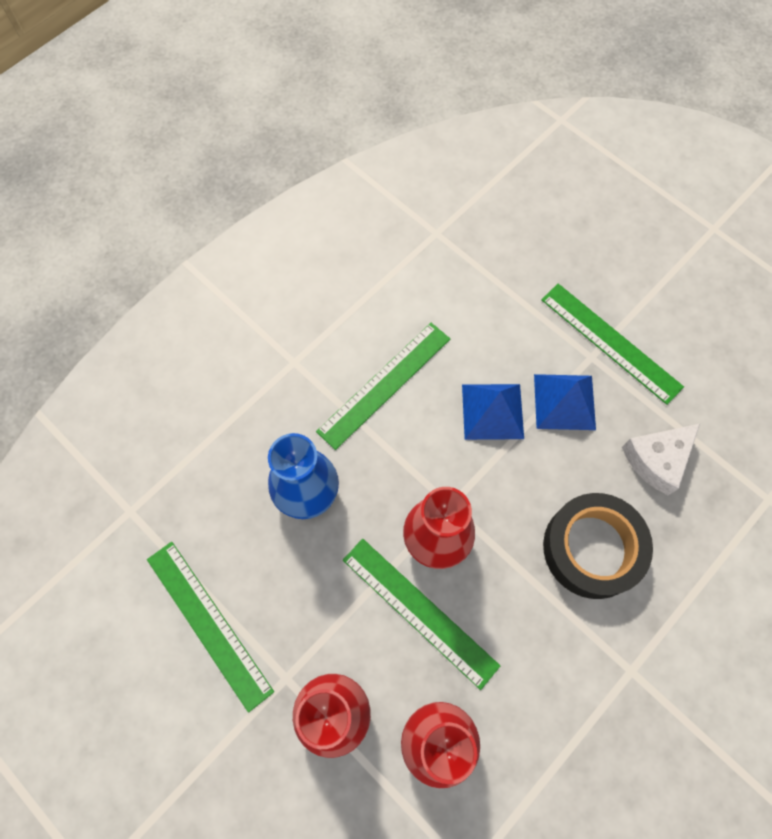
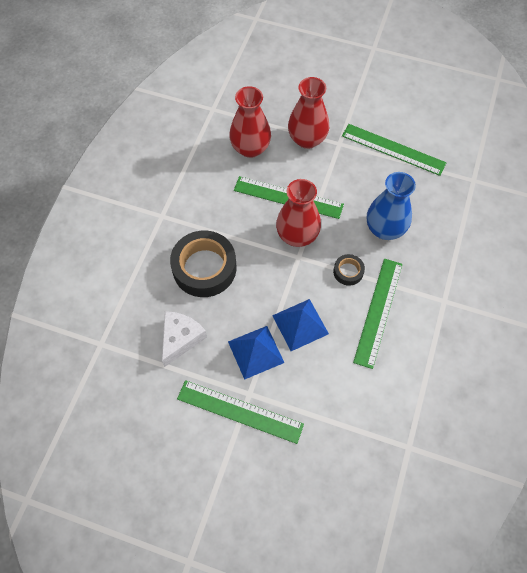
camera: 155 degrees right, 5 degrees down
(393, 453) = (348, 272): none -> black tape

